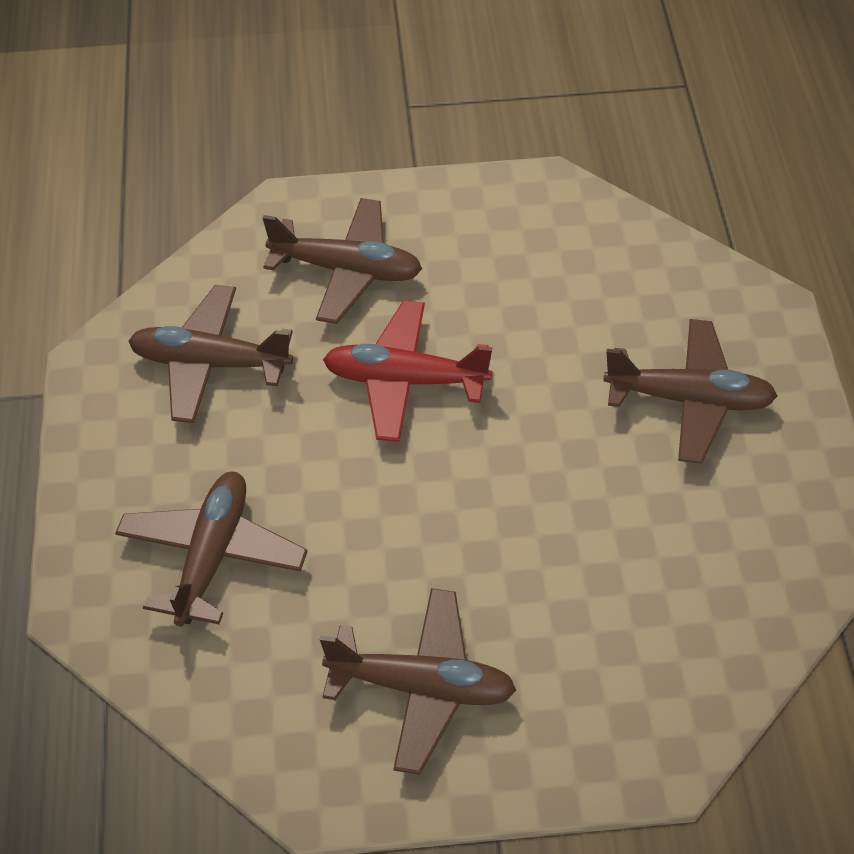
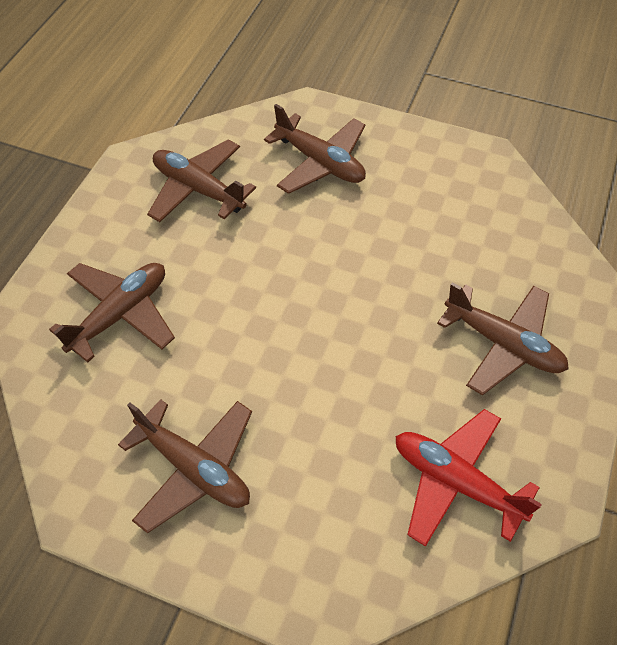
camera: 25 degrees right, 5 degrees up
(405, 381) = (313, 249): red plane -> red plane (456, 482)

